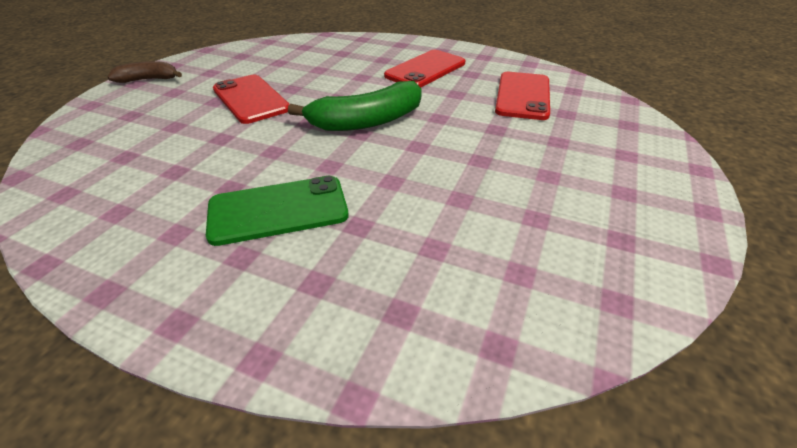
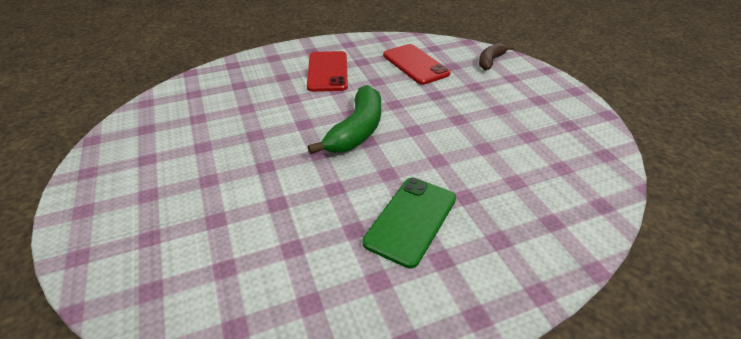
camera: 45 degrees left, 0 degrees up
(148, 79) = (91, 199): brown banana -> brown banana (490, 61)
(250, 99) = (238, 161): red phone -> none

